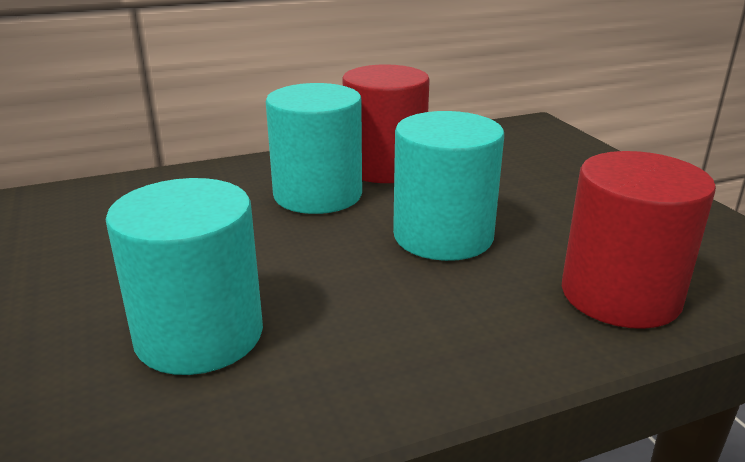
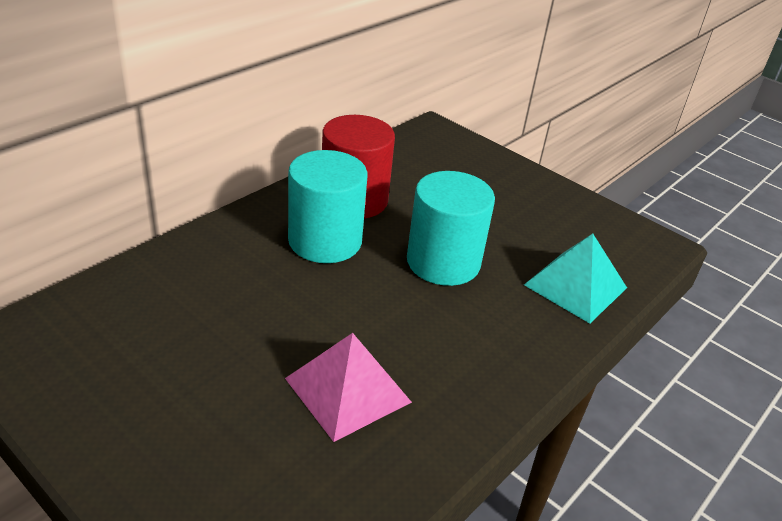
camera: 30 degrees left, 10 degrees up
(199, 334) = (348, 390): turquoise cylinder -> pink pyramid
(620, 295) = (575, 286): red cylinder -> turquoise pyramid

